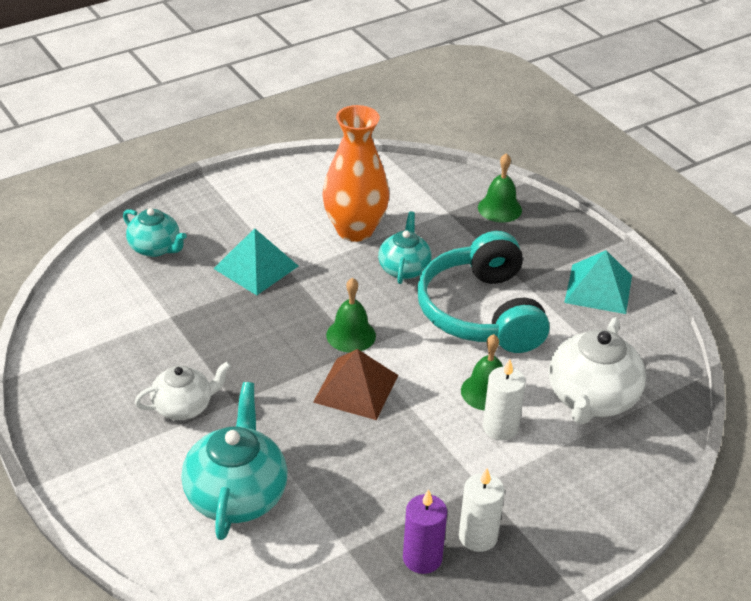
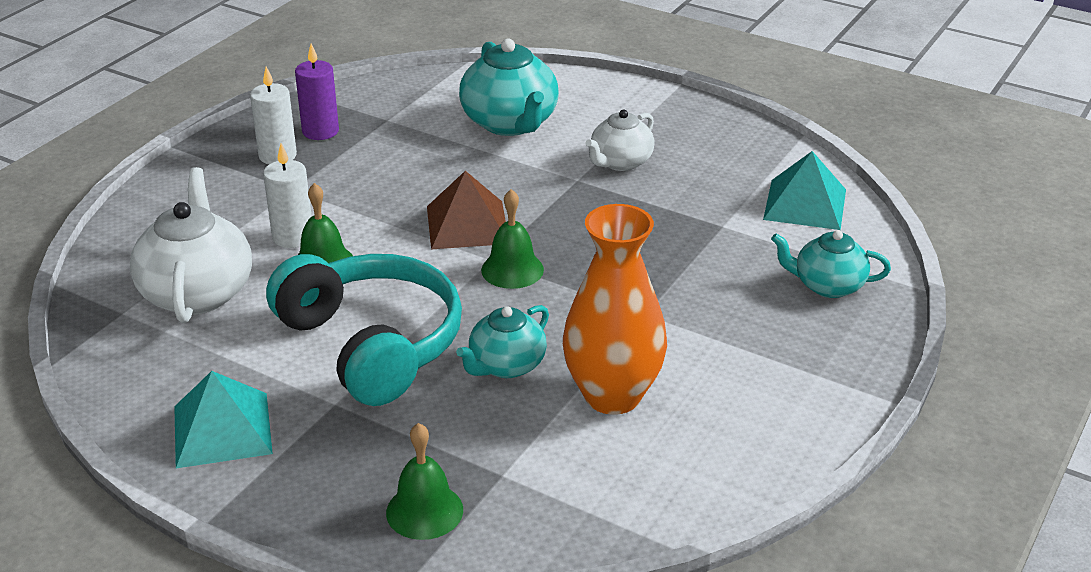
camera: 155 degrees right, 5 degrees down
(256, 267) = (689, 304): turquoise pyramid -> turquoise pyramid (805, 204)
(404, 268) = (506, 365): turquoise teapot -> turquoise teapot turned 60 degrees clockwise

